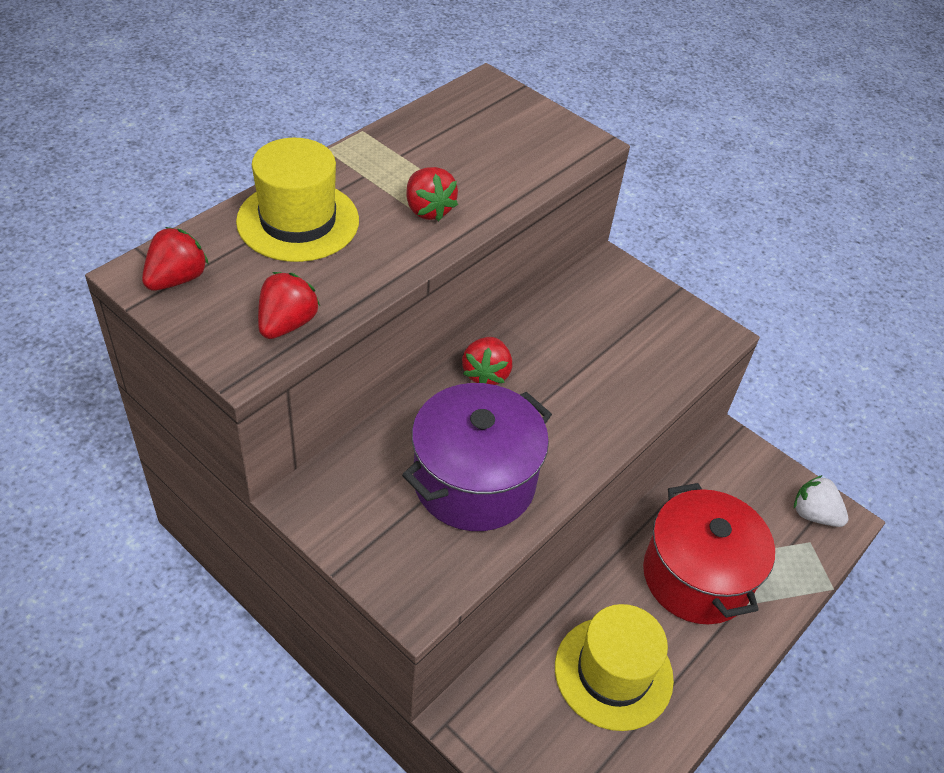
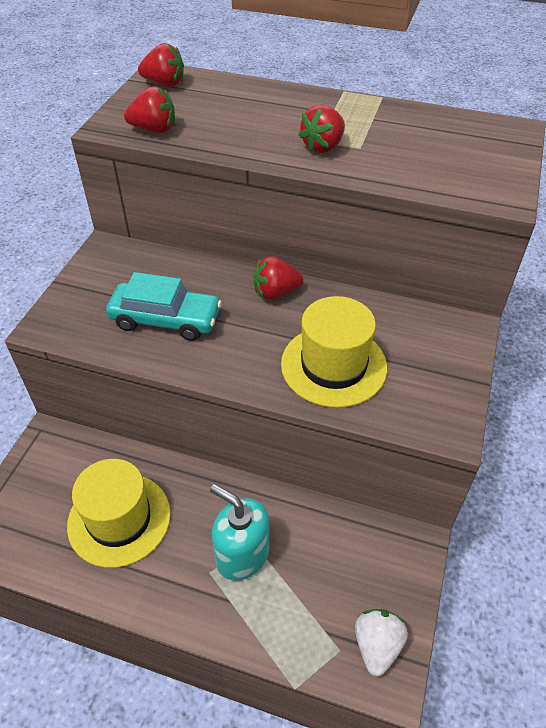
camera: 70 degrees right, 0 degrees up
(298, 221) = (257, 103): yellow hat -> yellow hat (333, 365)
(474, 481) = (166, 320): purple pot -> turquoise car
(696, 576) = (242, 554): red pot -> turquoise soap dispenser

